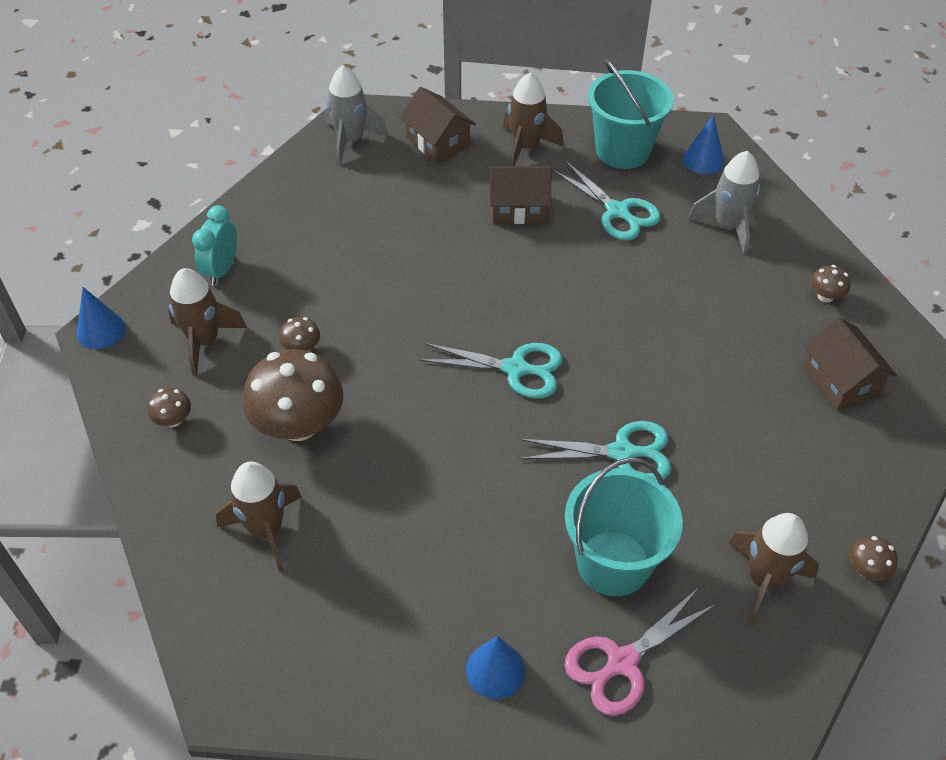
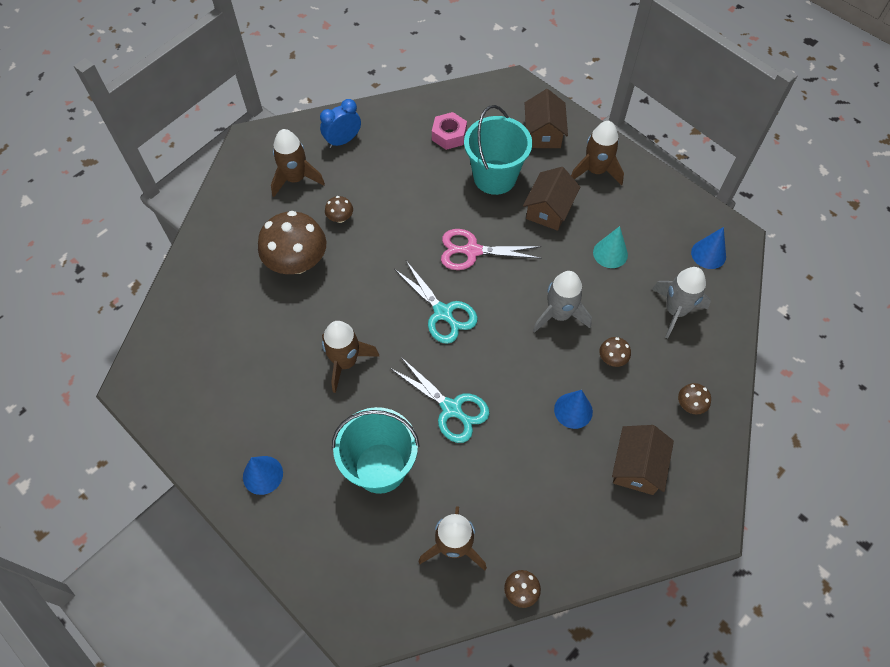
camera: 40 degrees right, 10 degrees up
(101, 330) = (252, 138): blue cone -> blue cone (573, 410)
(173, 420) = (240, 215): brown mushroom -> brown mushroom (612, 358)
(222, 270) = (343, 141): turquoise clock -> blue clock
(266, 530) = (228, 310): brown rocket -> brown rocket (345, 362)
(340, 198) = (449, 135): none -> pink nut
(351, 140) = (491, 100): grey rocket -> grey rocket (559, 314)
(518, 207) = (549, 210): brown house -> brown house turned 75 degrees clockwise
(618, 212) = (610, 253): turquoise scissors -> turquoise cone
(621, 662) = (328, 525): pink scissors -> pink scissors (472, 251)
(622, 150) = (658, 212): turquoise bucket -> turquoise bucket (494, 177)

